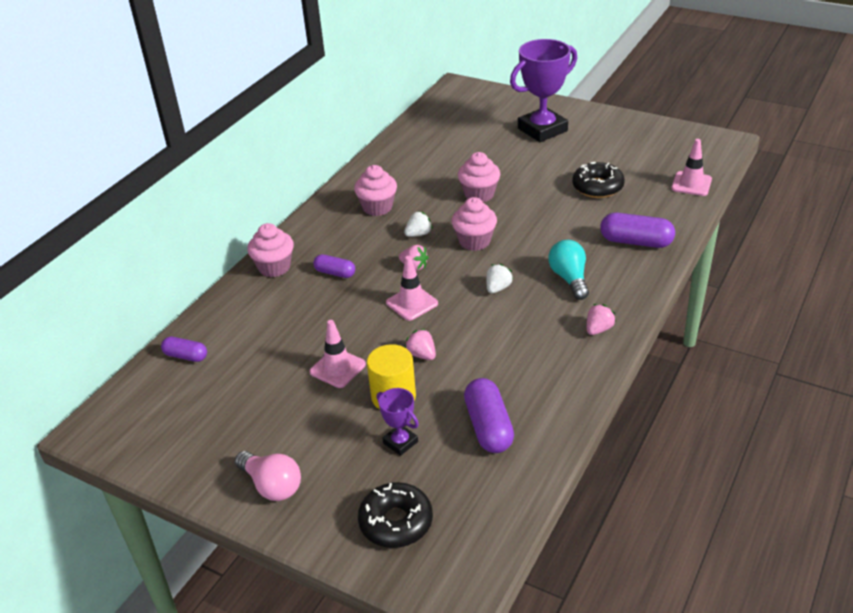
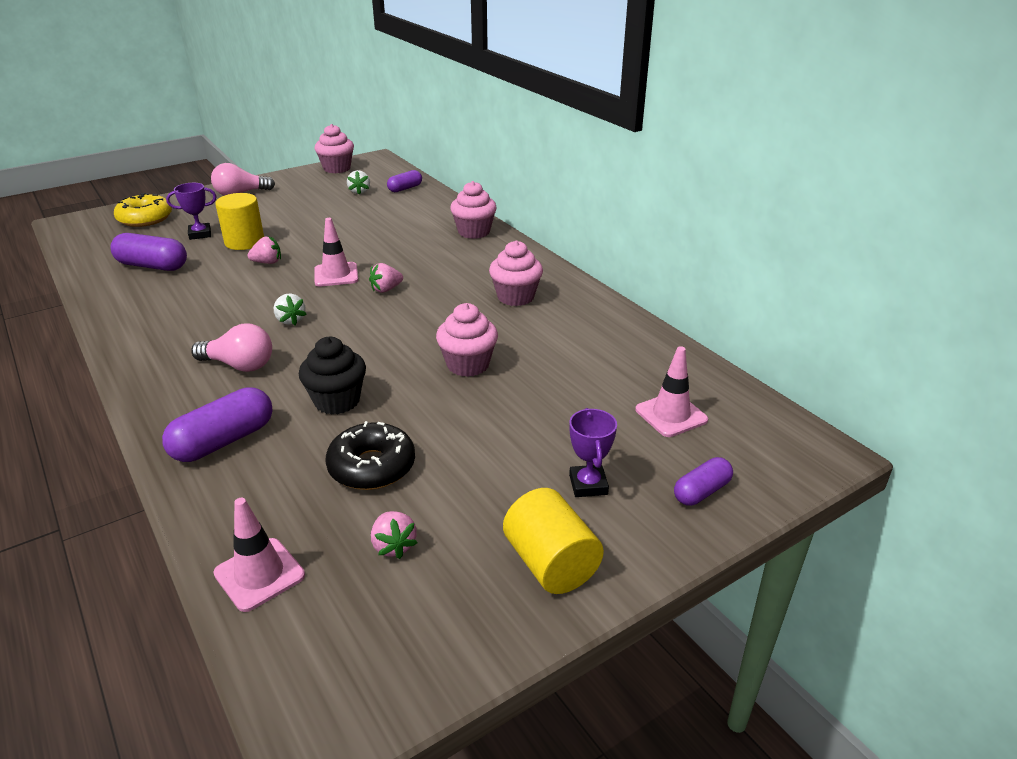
camera: 115 degrees right, 5 degrees down
(335, 273) = (429, 253): purple capsule -> purple capsule (701, 491)
(337, 368) = (308, 230): pink traffic cone -> pink traffic cone (671, 415)
(396, 522) = (145, 219): black donut -> yellow donut
(418, 234) = (436, 306): white strawberry -> white strawberry (359, 192)
(474, 241) = (381, 332): pink cupcake -> pink cupcake (337, 168)
(542, 130) = (588, 485): purple trophy -> purple trophy, size x0.48
(561, 222) = (337, 401): none -> black cupcake
(569, 278) = (239, 365): turquoise light bulb -> pink light bulb
(598, 329) = (150, 351): pink strawberry -> pink strawberry (394, 546)
(599, 124) = (551, 563): none -> yellow cylinder

